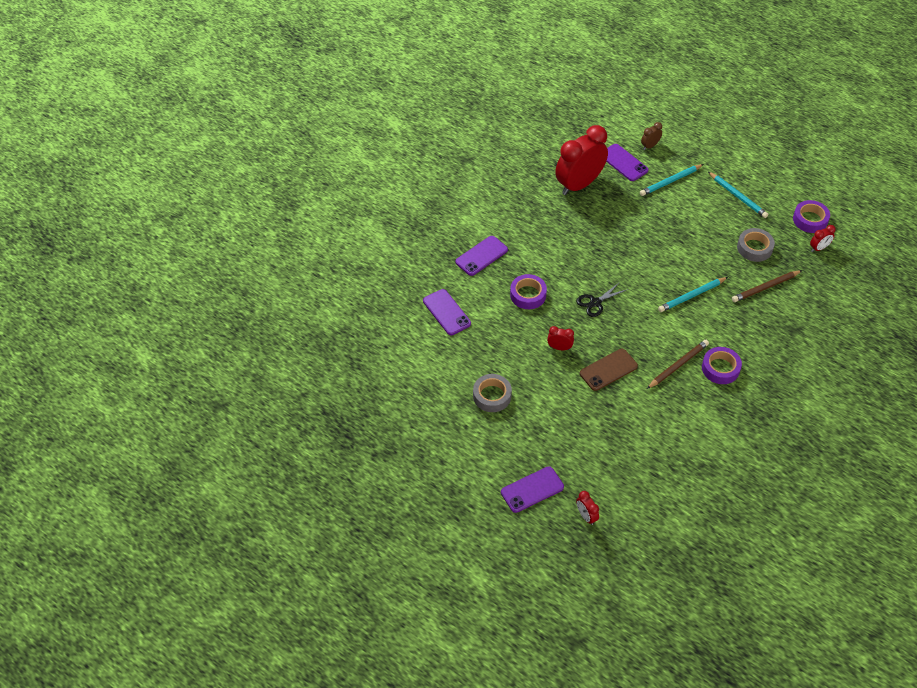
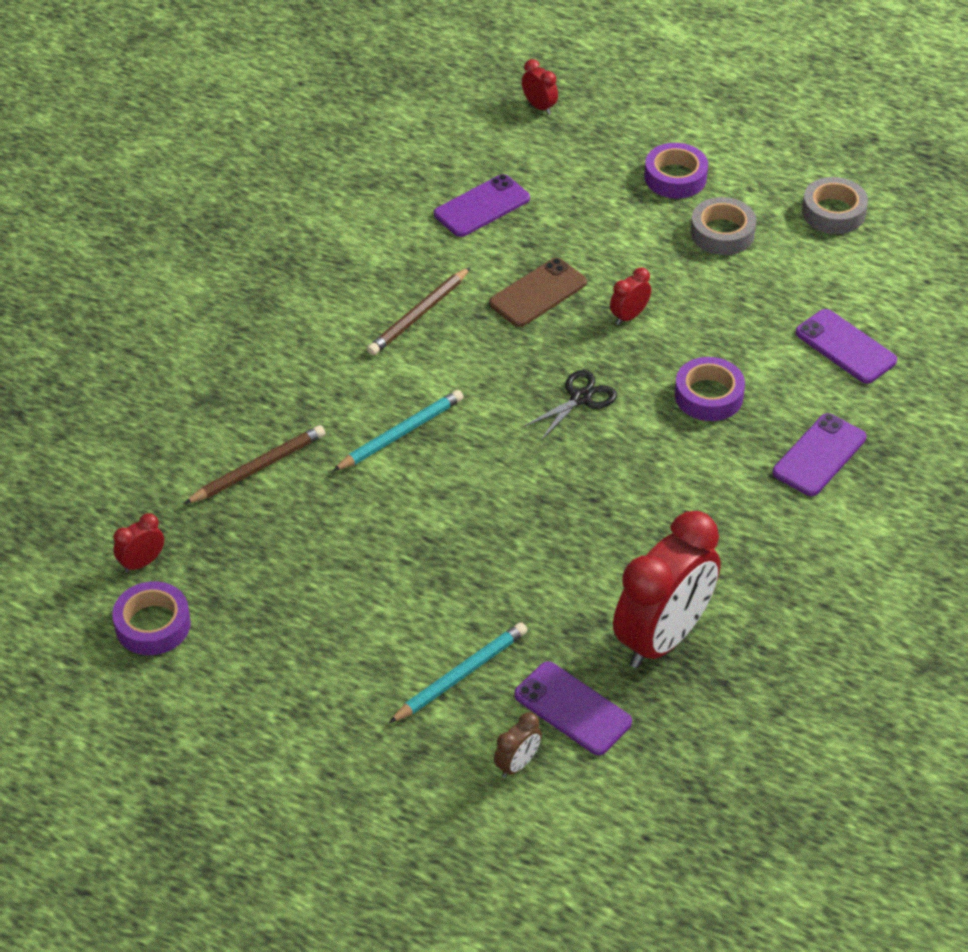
camera: 170 degrees right, 5 degrees down
(532, 490) = (624, 126): purple phone -> purple phone (481, 206)
(559, 348) = (629, 316): red clock -> red clock turned 135 degrees clockwise
(720, 368) = (344, 319): purple tape -> purple tape (675, 177)
(738, 196) = (308, 659): turquoise pencil -> none
(754, 248) = (276, 545): grey tape -> grey tape (833, 212)

